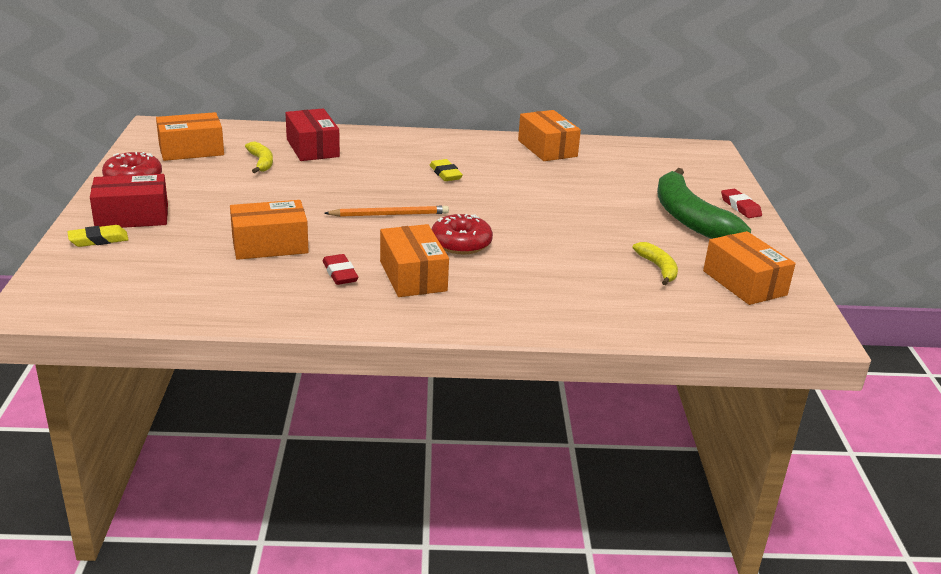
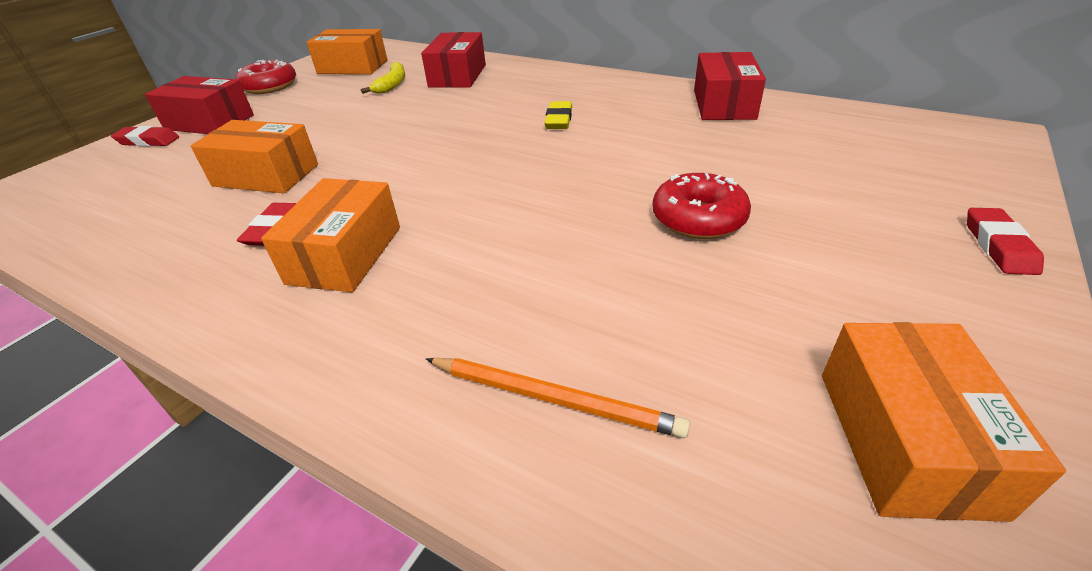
camera: 35 degrees right, 10 degrees up
(98, 240) = (148, 141): yellow eraser -> red eraser
(389, 214) = (432, 160): orange pencil -> orange pencil (553, 398)
(461, 243) = (464, 217): red donut -> red donut (698, 218)
(547, 148) = (723, 104): orange box -> red box
(658, 268) = (729, 343): yellow banana -> none
(689, 218) = (872, 249): green banana -> none

